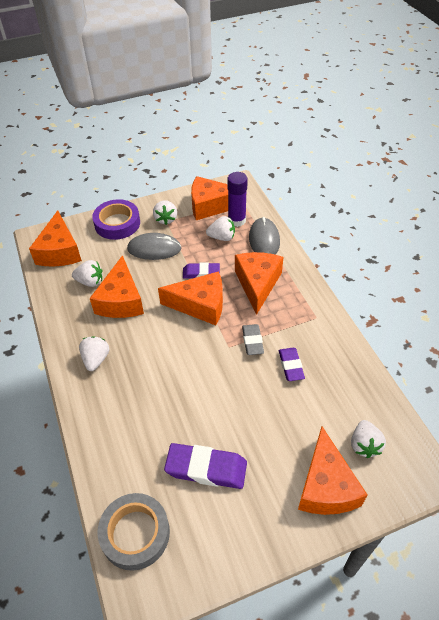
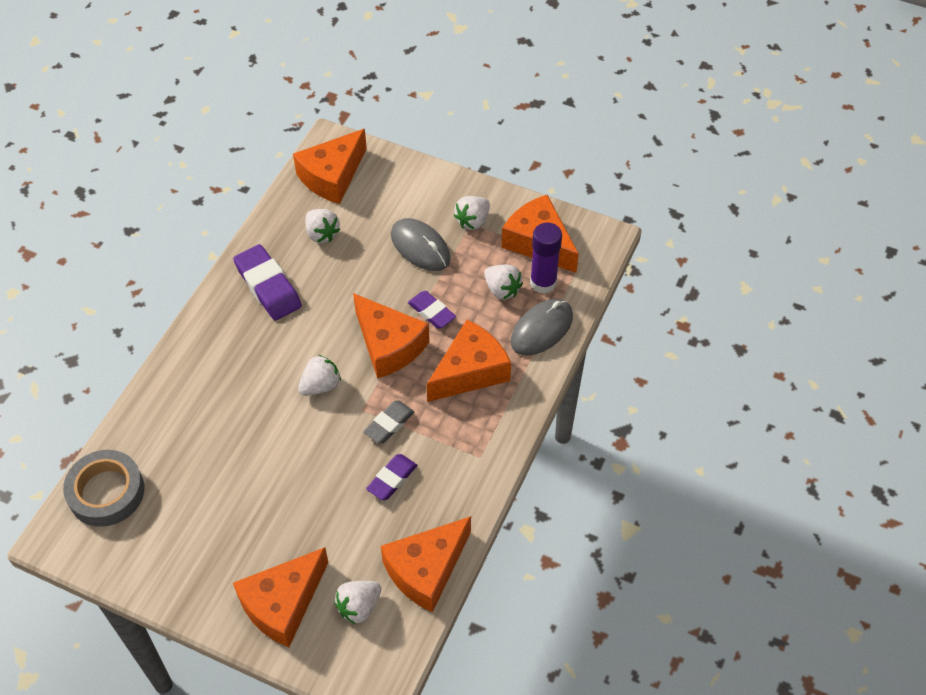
camera: 45 degrees right, 5 degrees up
(96, 359) = (240, 318): white strawberry -> white strawberry (320, 386)
(117, 223) = (420, 187): purple tape -> none
(121, 300) = (326, 278): orange cheese -> orange cheese (426, 570)
(206, 468) = (212, 496): purple eraser -> purple eraser (268, 286)

